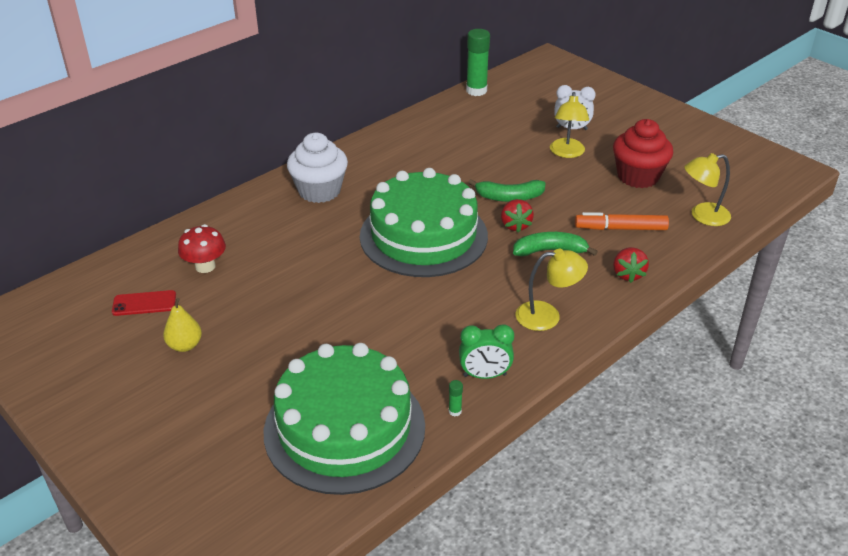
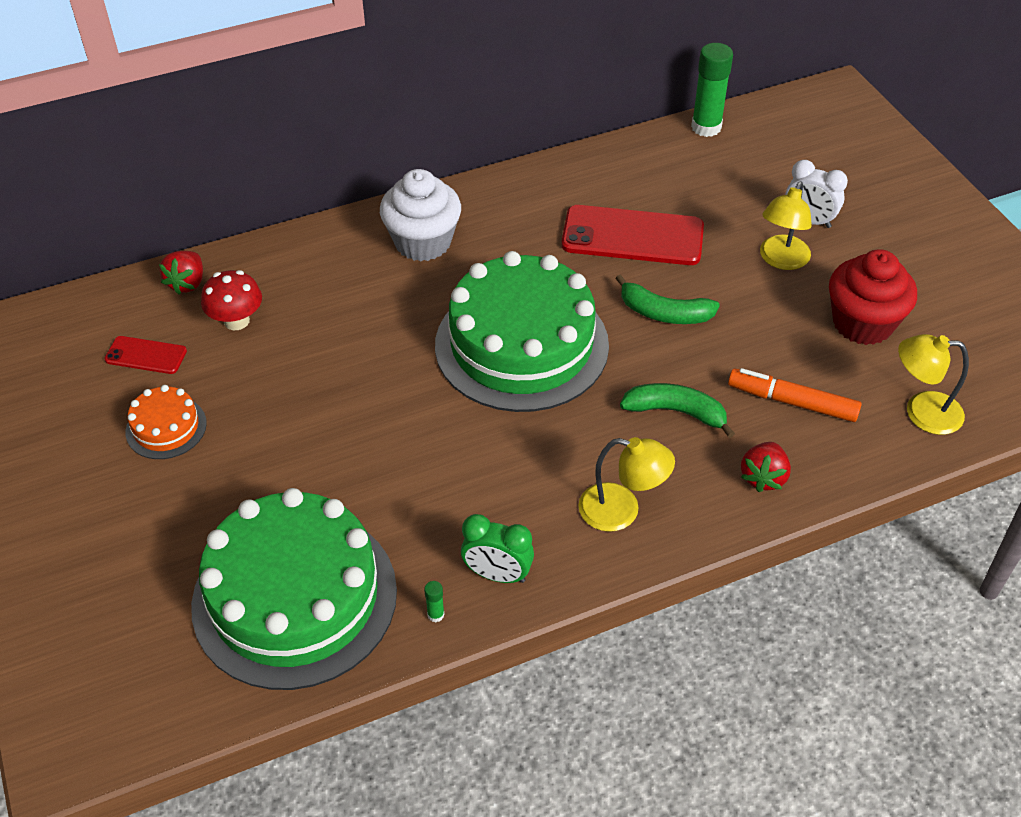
camera: 20 degrees right, 10 degrees up
(185, 345) = (166, 427): yellow pear -> orange cake
(463, 159) = (632, 236): none -> red phone
(515, 225) = (649, 360): red strawberry -> red strawberry (187, 283)

